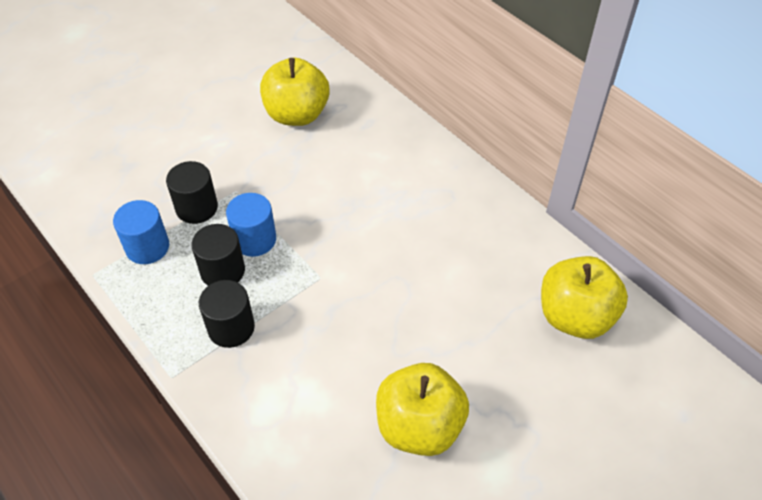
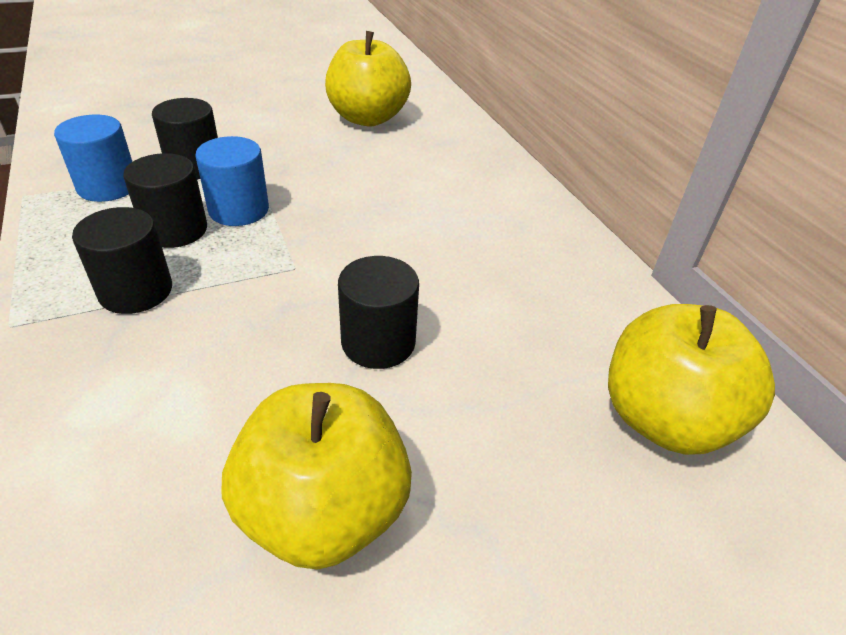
camera: 15 degrees right, 10 degrees down
(400, 317) = (378, 342): none -> black cylinder

